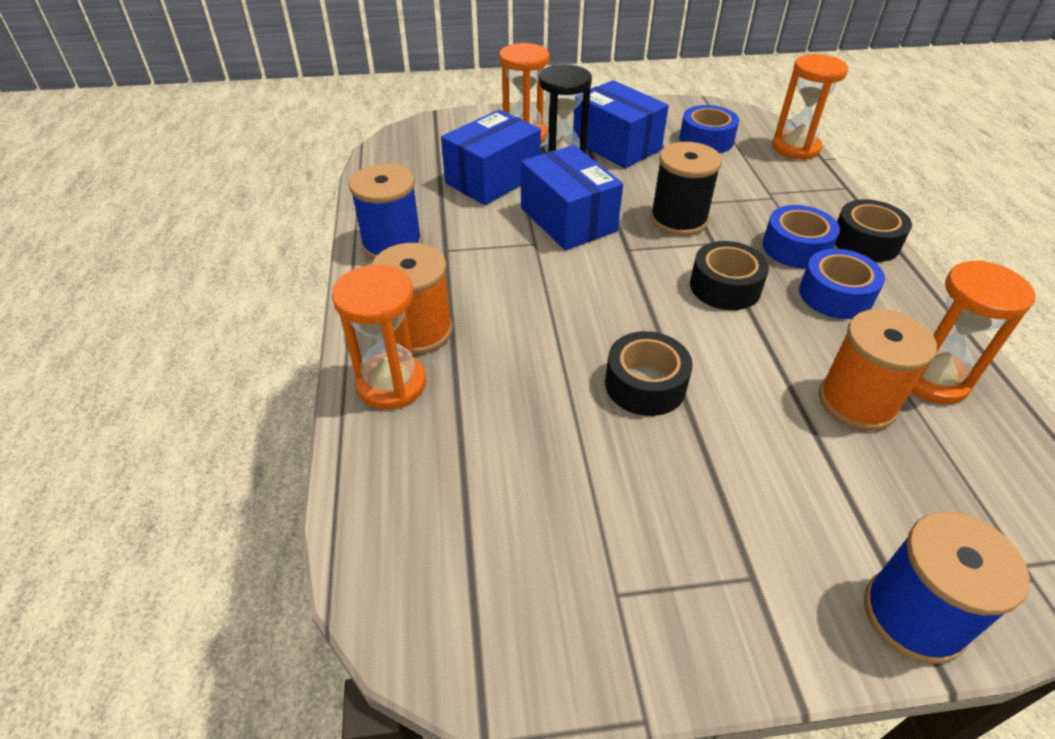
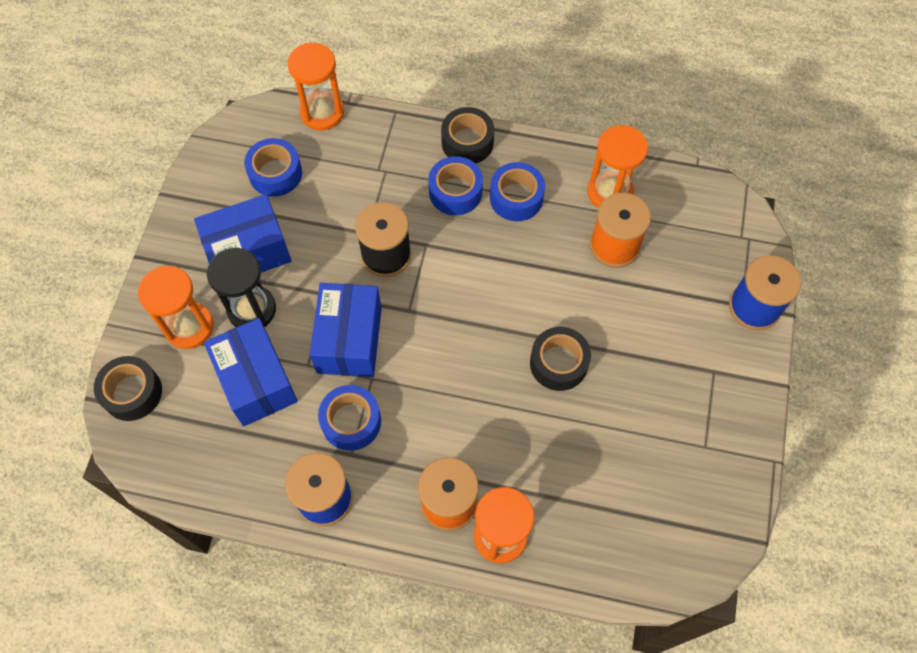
camera: 70 degrees left, 20 degrees up
(480, 241) = (351, 421): none -> blue tape
(568, 220) = (349, 340): blue box -> blue box turned 75 degrees counterclockwise
(725, 287) = (480, 264): black tape -> black tape (132, 392)

